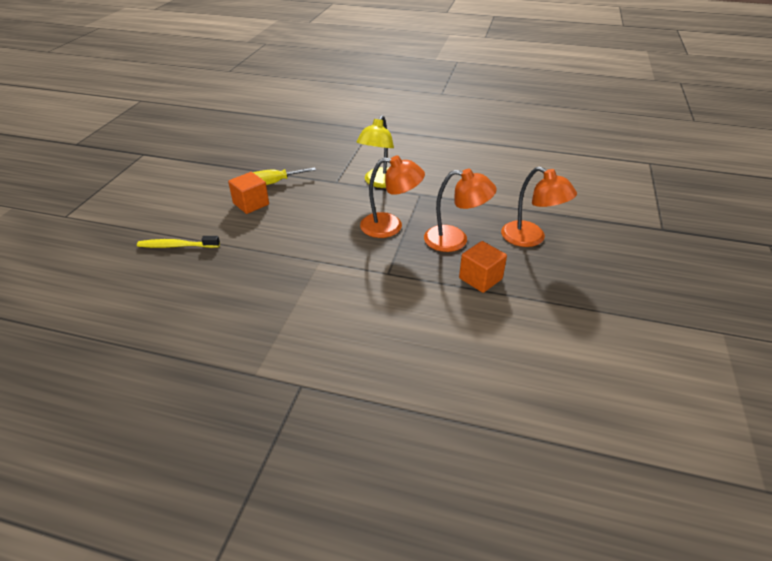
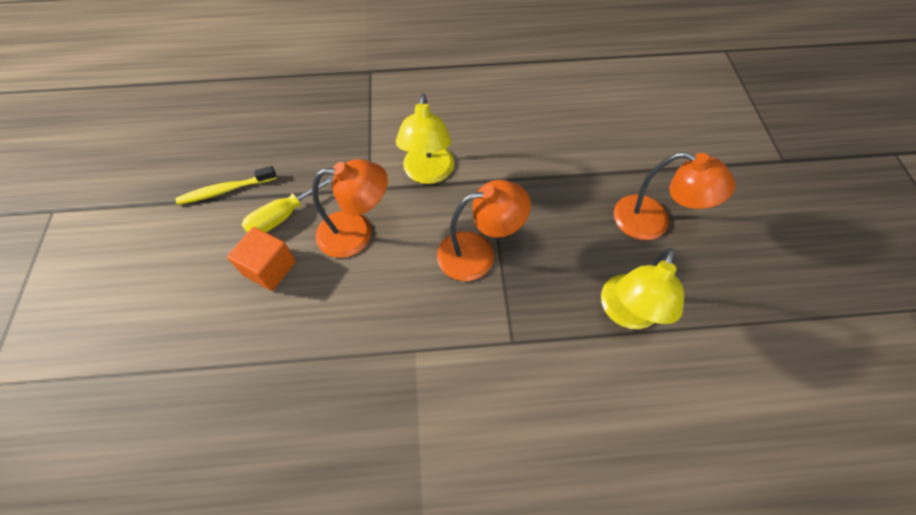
camera: 20 degrees left, 20 degrees up
(177, 246) = (198, 390): yellow toothbrush -> yellow toothbrush (225, 190)
(455, 240) = (568, 253): orange lamp -> orange lamp (356, 232)
(480, 278) = (626, 313): orange cube -> yellow lamp

